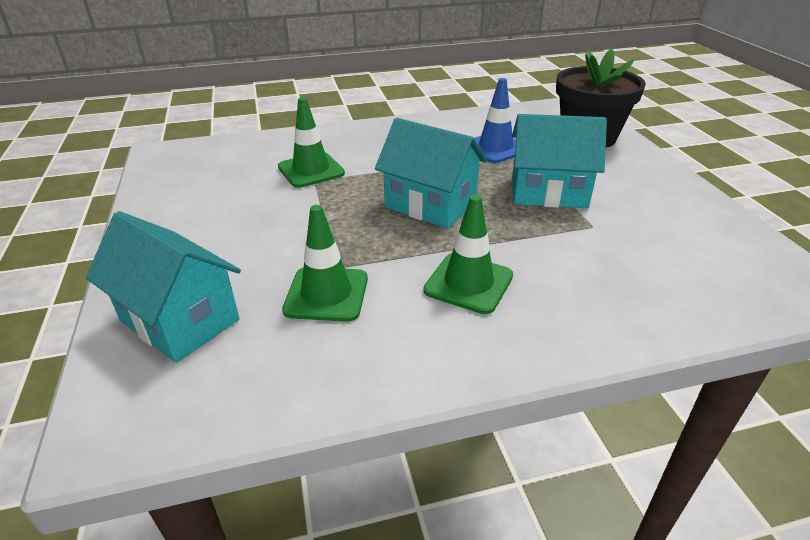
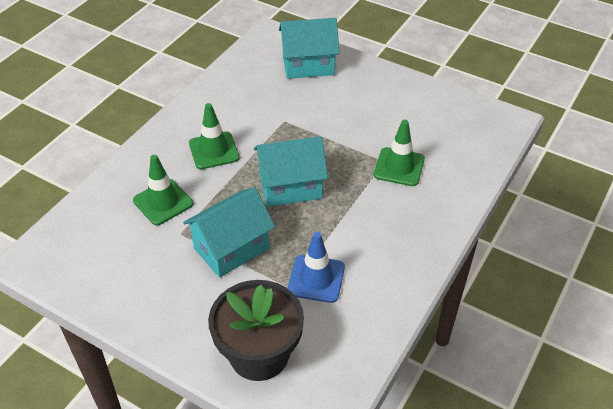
camera: 135 degrees right, 10 degrees up
(326, 294) = (269, 107): green traffic cone -> green traffic cone (163, 202)

